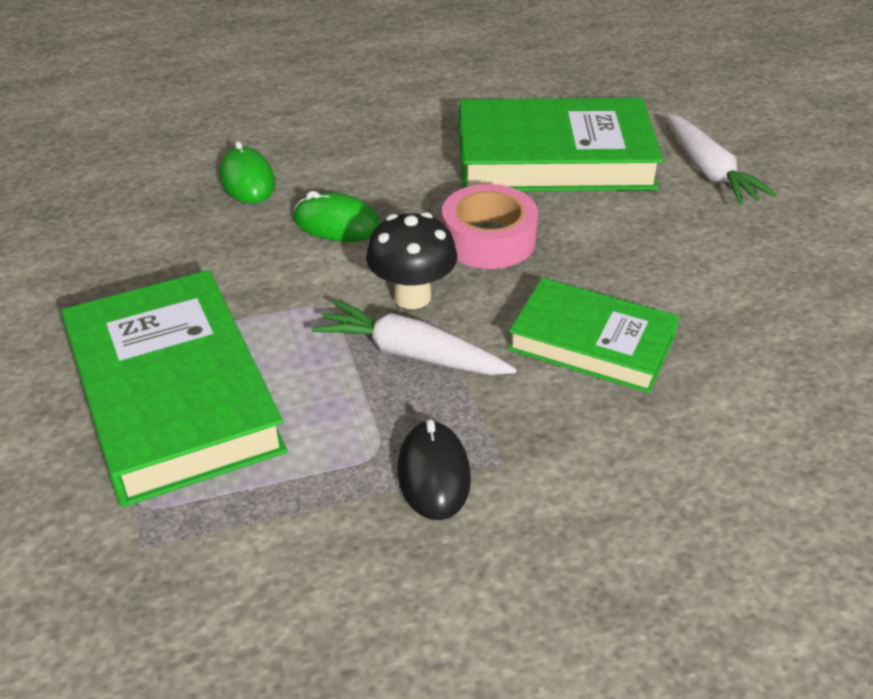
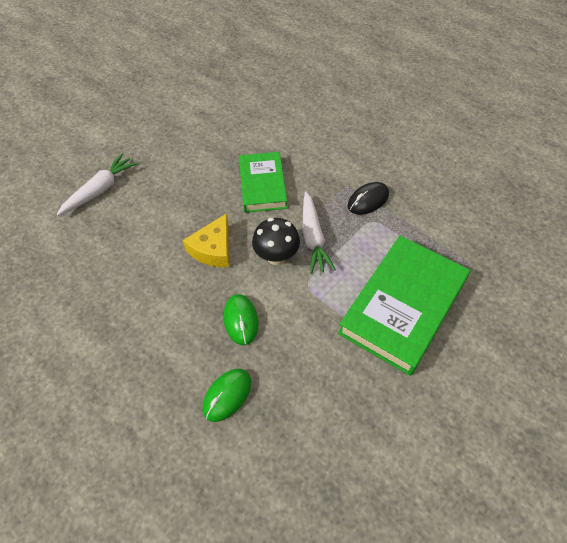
camera: 120 degrees left, 15 degrees up
(488, 240) = (213, 249): pink tape -> yellow cheese
(554, 158) = (118, 255): green book -> none

